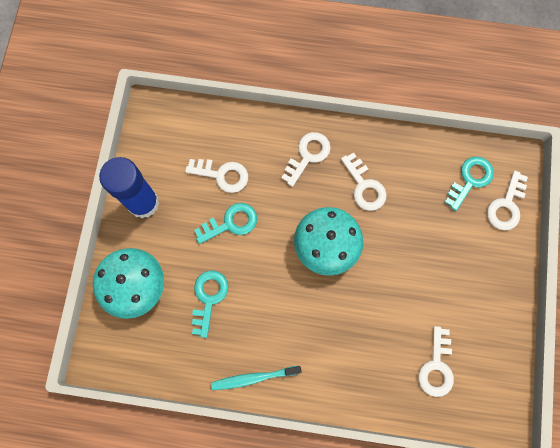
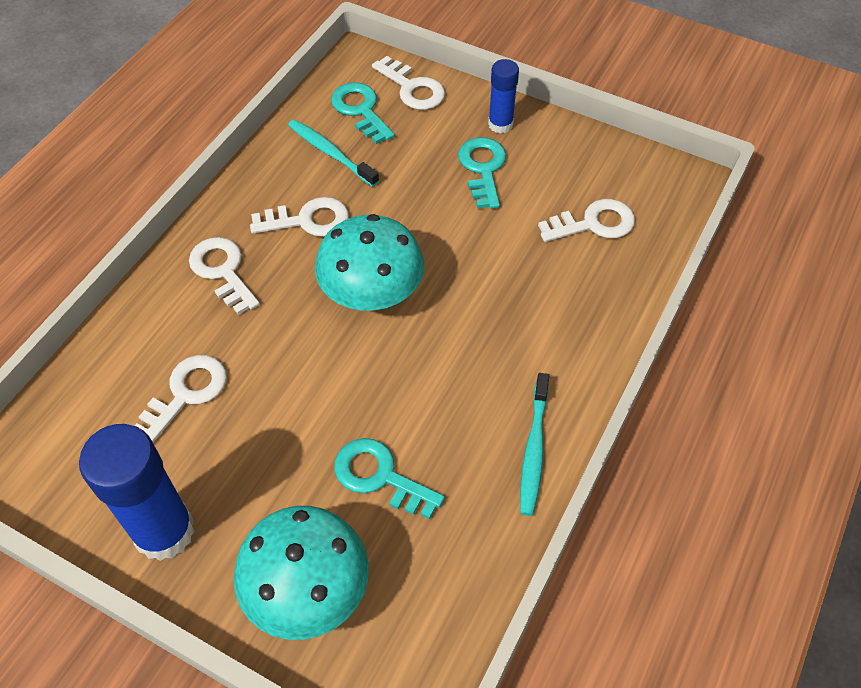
camera: 70 degrees left, 20 degrees down
(231, 223) = (272, 406): turquoise key -> turquoise key (483, 168)
(424, 177) = (330, 153): none -> turquoise toothbrush
(436, 367) = (594, 223): white key -> white key turned 45 degrees counterclockwise
(499, 276) = (500, 124): none -> blue glue stick

